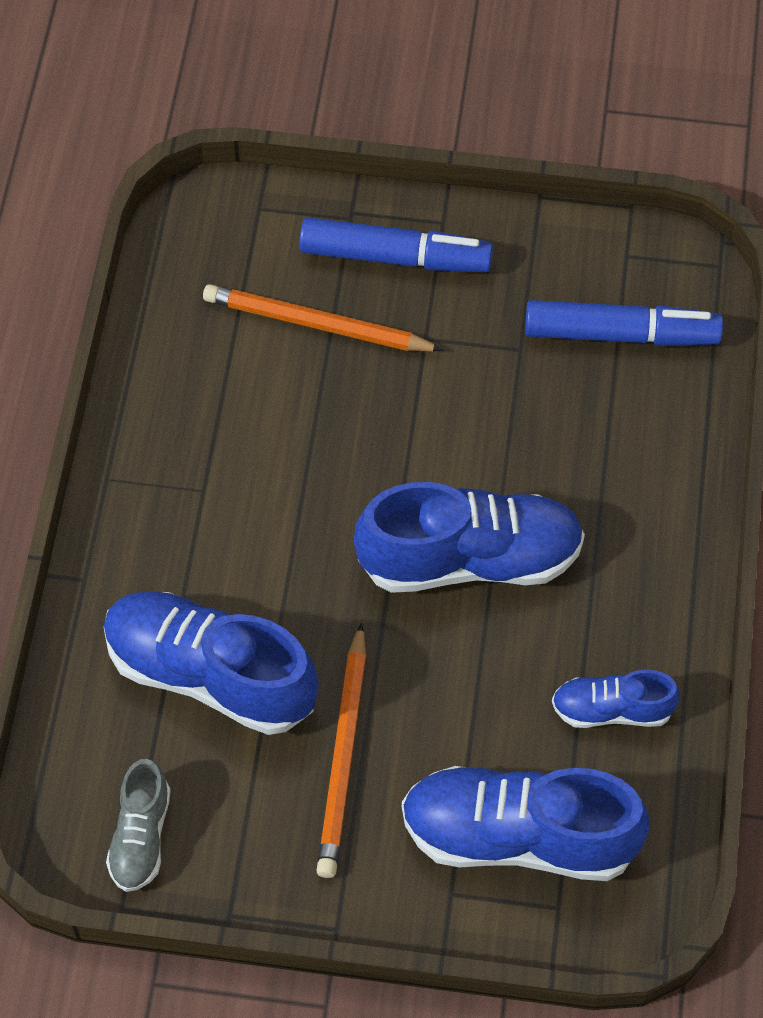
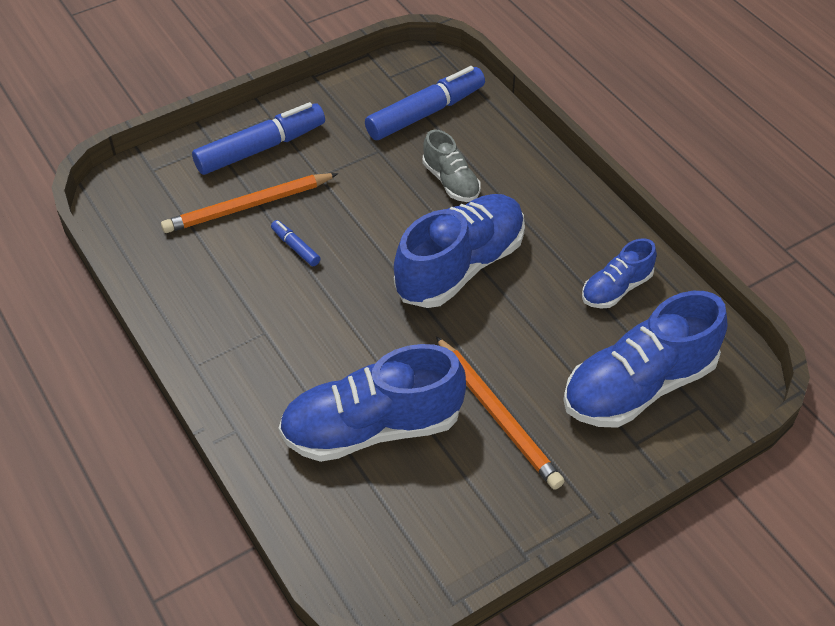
camera: 40 degrees left, 10 degrees down
(141, 836) = (423, 550): grey shoe -> grey shoe (451, 181)
(321, 411) = (295, 247): none -> blue marker

